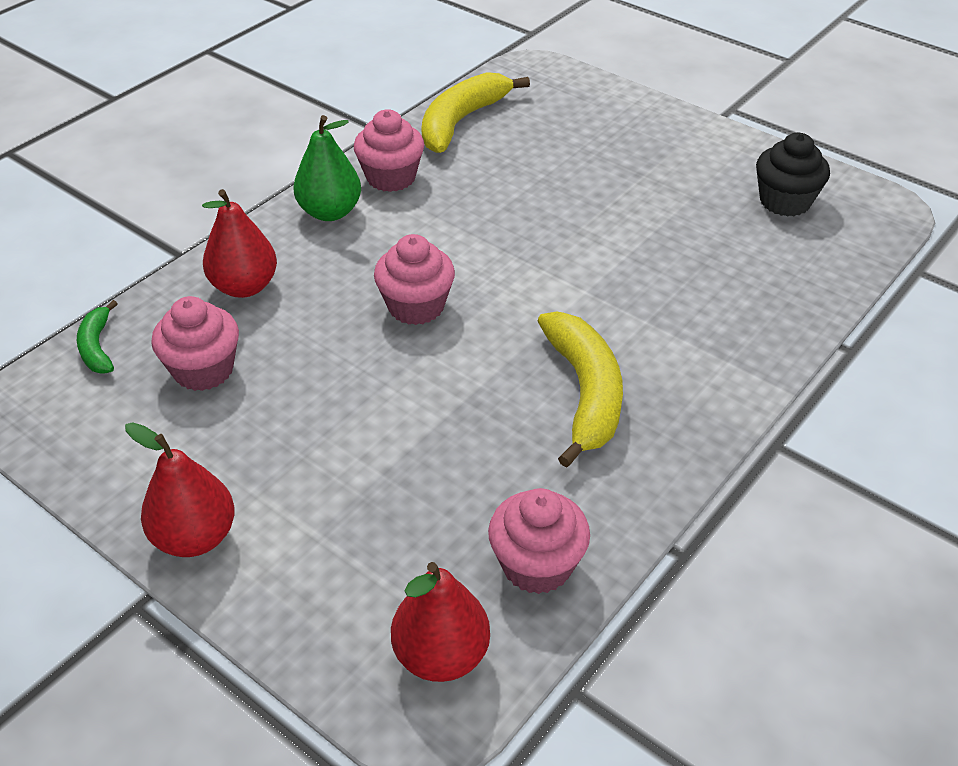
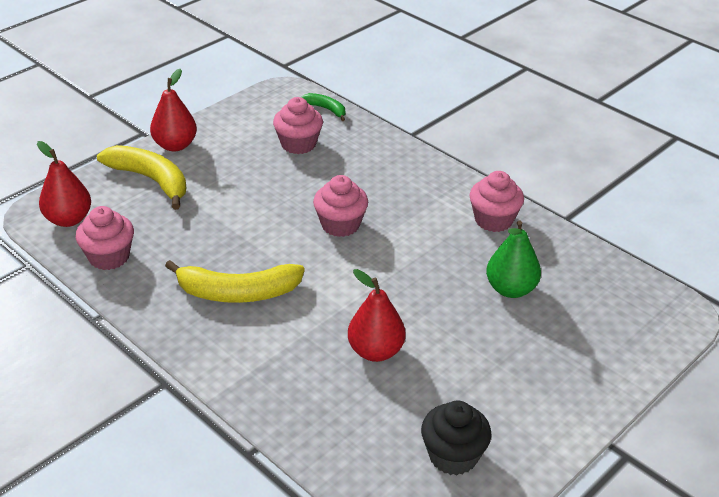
camera: 95 degrees right, 5 degrees down
(97, 347) = (326, 109): green banana -> green banana turned 45 degrees clockwise
(244, 287) = (372, 157): red pear -> red pear (375, 351)
(330, 212) = (450, 191): green pear -> green pear (510, 289)
(461, 121) = (577, 261): yellow banana -> yellow banana (151, 180)

